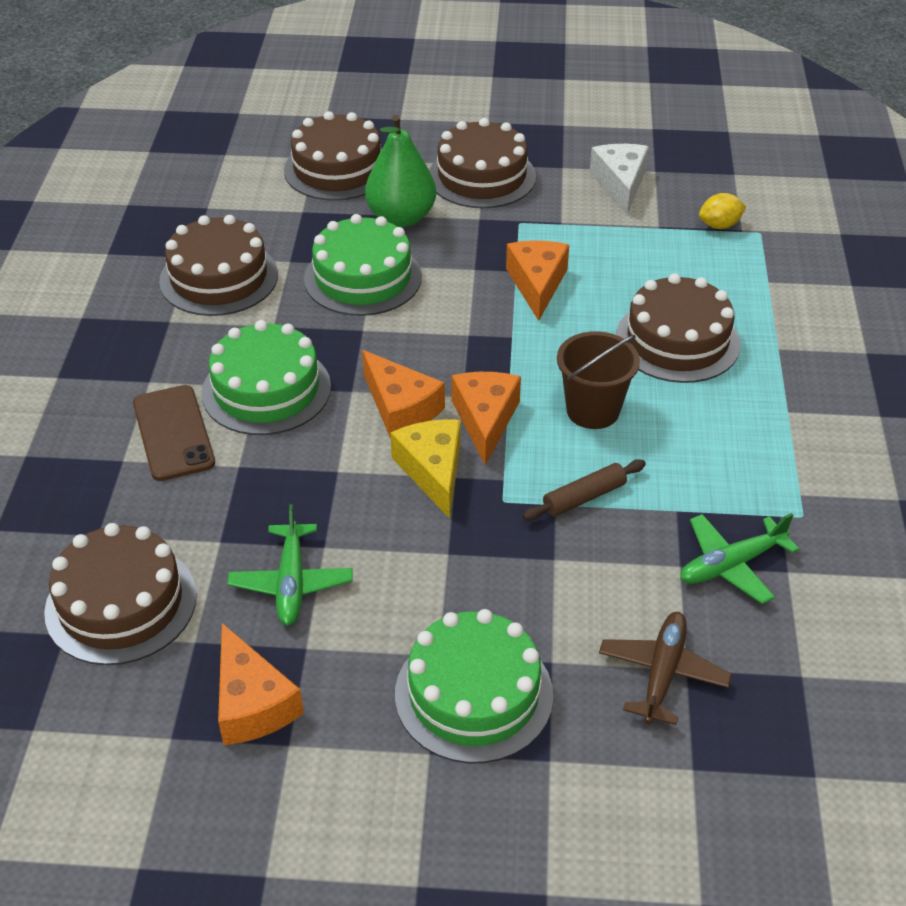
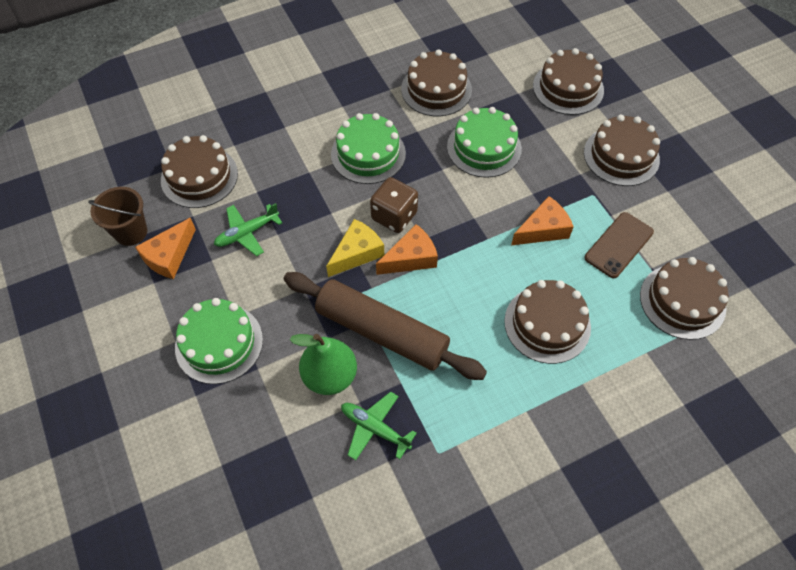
camera: 60 degrees right, 15 degrees up
(173, 433) = (314, 135): brown phone -> brown phone (619, 245)
(401, 218) = (549, 138): green pear -> green pear (330, 376)
(401, 408) = (394, 216): orange cheese -> brown dice
(584, 497) = (382, 332): brown rolling pin -> brown rolling pin, size x2.48
(593, 410) = (454, 306): brown bucket -> brown bucket (131, 232)
(620, 184) = (678, 228): white cheese -> none
(662, 673) = (277, 424): brown plane -> none
(719, 225) = (682, 301): yellow lemon -> brown cake

